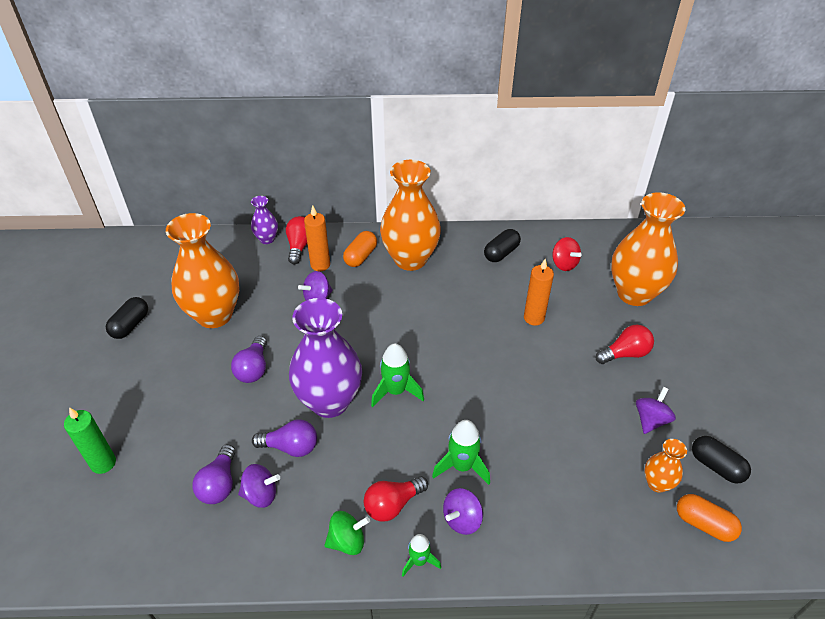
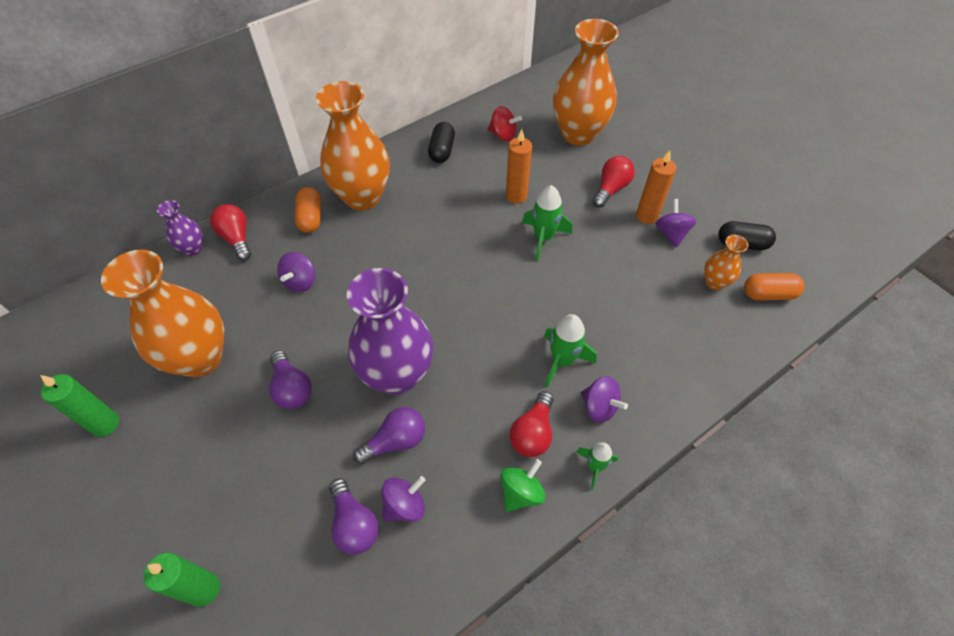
camera: 35 degrees left, 10 degrees up
(130, 325) = (105, 424): black capsule -> green candle
(320, 265) = (275, 246): orange candle -> orange candle (646, 216)
(396, 391) = (451, 328): green rocket -> green rocket (543, 238)
(462, 519) = (599, 407): purple spinning top -> purple spinning top turned 60 degrees counterclockwise

